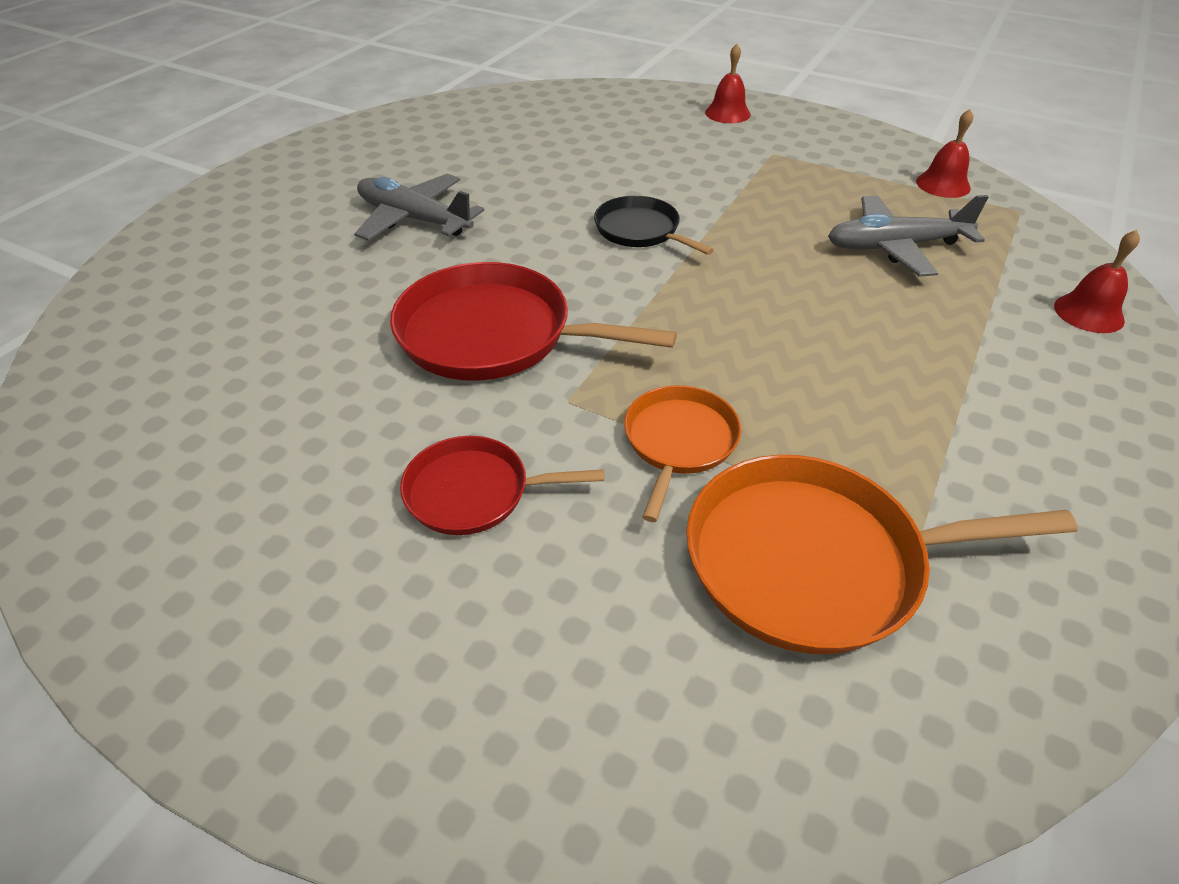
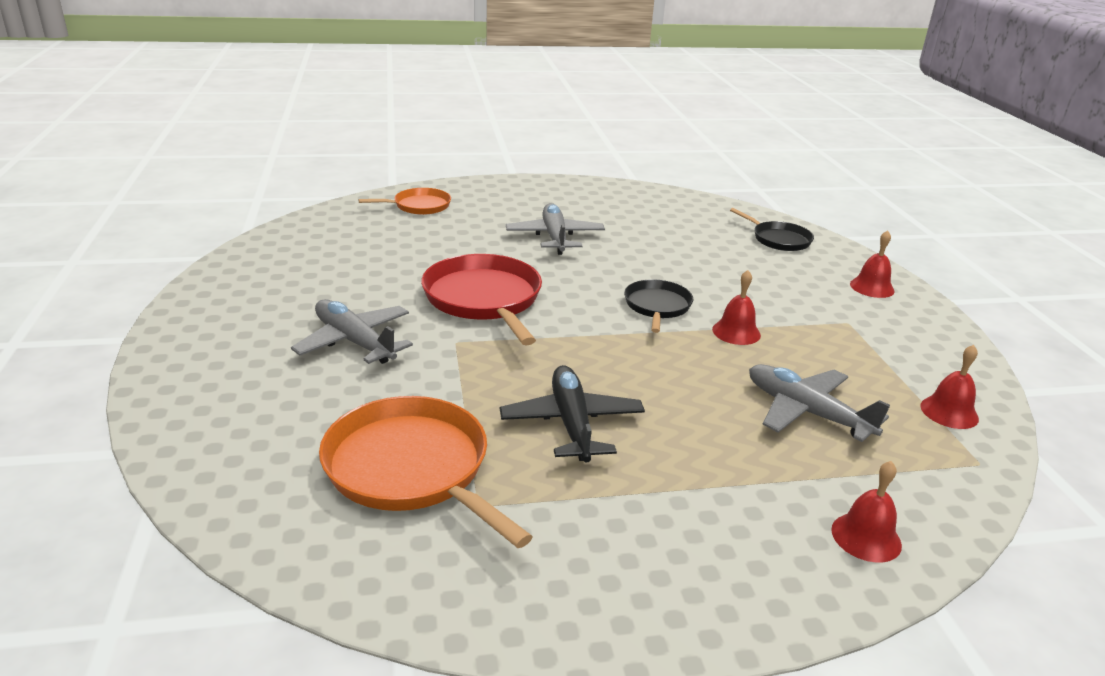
camera: 50 degrees right, 15 degrees down
(474, 492) = (354, 342): red pan -> grey plane
(592, 107) = (778, 239): none -> black pan
(679, 442) = (463, 389): orange pan -> orange pan (419, 206)
(733, 213) = (736, 332): none -> red bell
(812, 392) = (571, 423): none -> black plane

